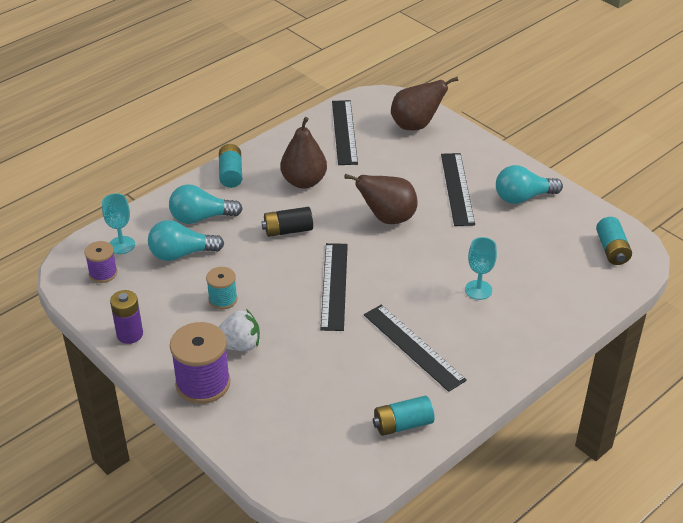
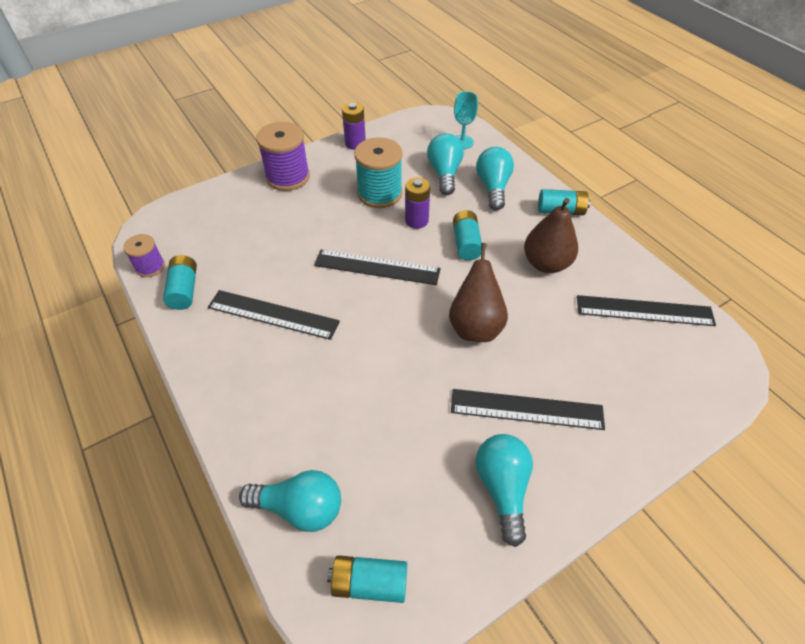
camera: 100 degrees right, 10 degrees up
(103, 273) = (429, 132): purple spool -> purple spool (150, 267)
(223, 299) = (380, 193): turquoise spool -> turquoise spool, size x1.76
(239, 345) = (321, 199): white strawberry -> none
(262, 266) = (416, 221): none -> purple battery
(288, 230) = (466, 243): black battery -> turquoise battery
(413, 347) = (273, 314): black ruler -> black ruler turned 45 degrees clockwise
(416, 125) = (668, 389): brown pear -> none
(478, 290) = (336, 389): turquoise goblet -> none
(581, 291) = (300, 508): none -> turquoise light bulb

